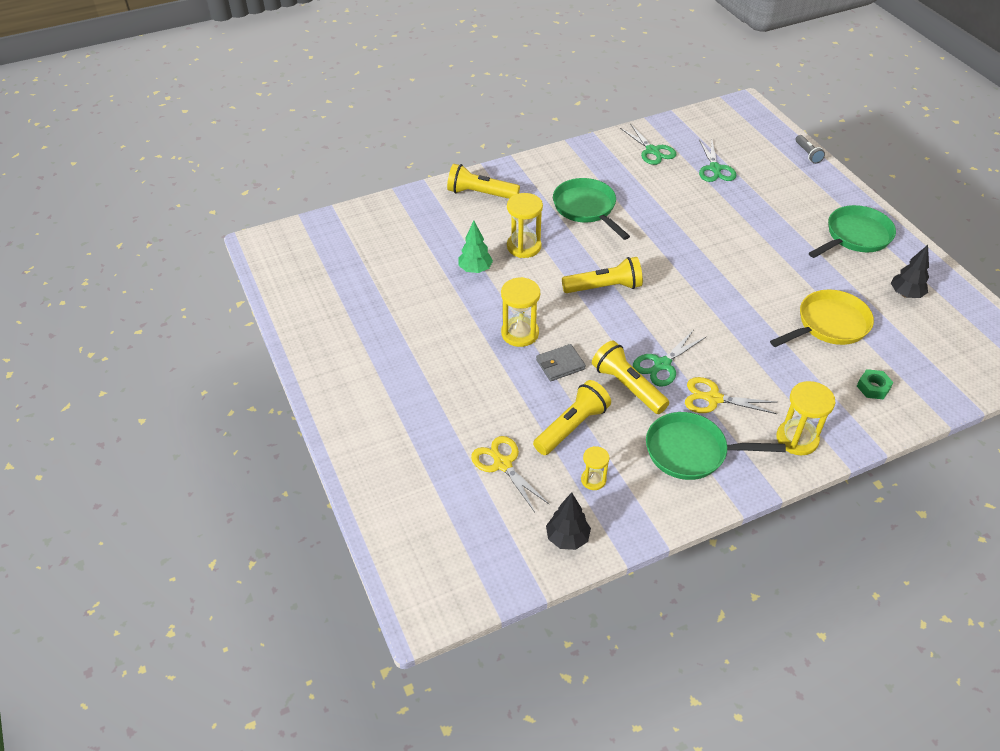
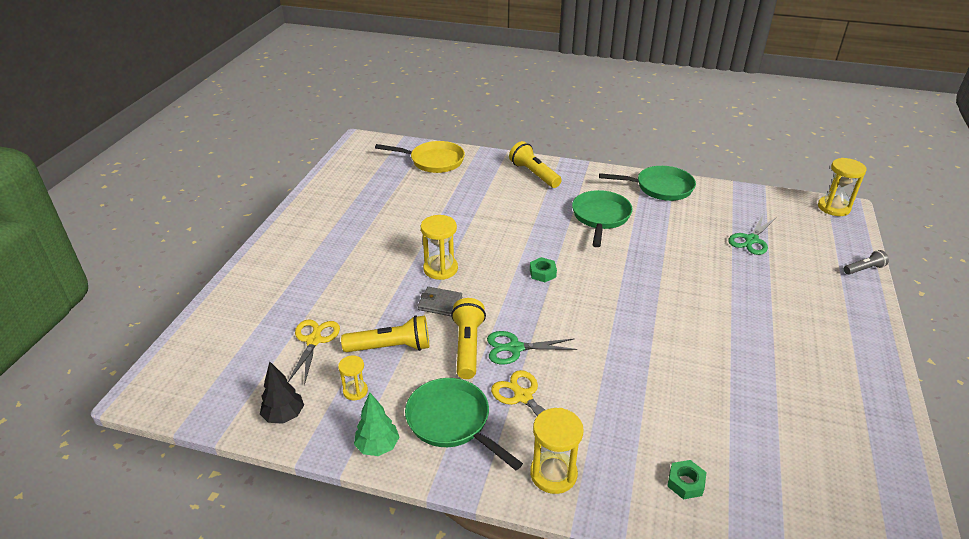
camera: 40 degrees right, 10 degrees down
(475, 270) = (466, 216): green tree -> green tree (377, 447)
(524, 246) = (519, 219): yellow hourglass -> yellow hourglass (833, 208)
(604, 287) = (542, 273): yellow flashlight -> green nut
(652, 151) = (709, 204): green scissors -> none
(807, 154) = (864, 269): grey flashlight -> grey flashlight turned 135 degrees counterclockwise
(829, 325) = (707, 406): yellow pan -> yellow pan (433, 161)
(855, 236) = (832, 354): green pan -> green pan (660, 188)
(905, 294) = (828, 429): black tree -> none

